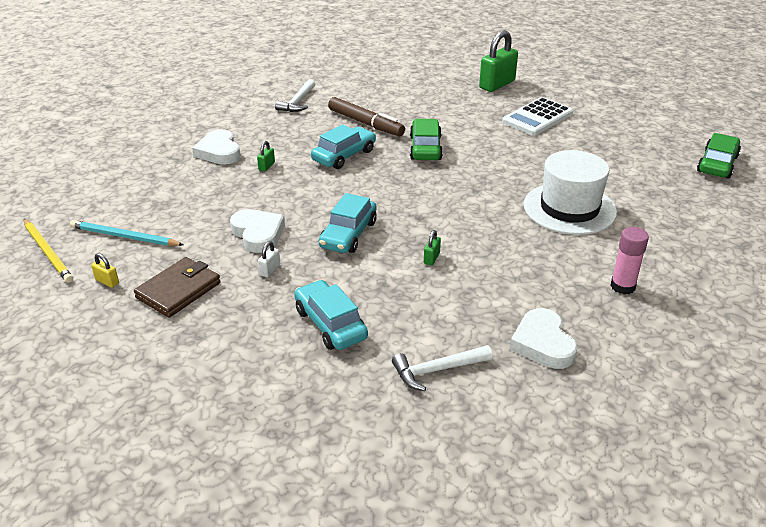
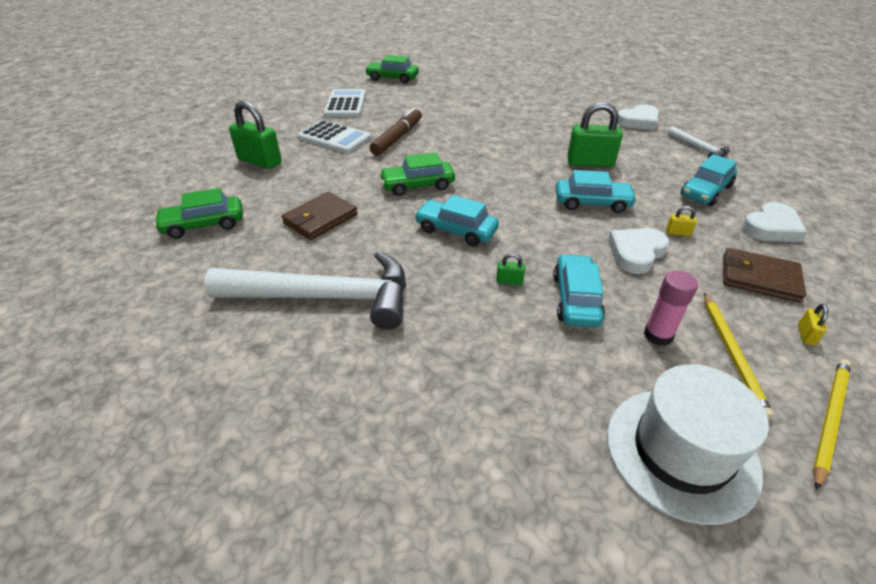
camera: 105 degrees left, 5 degrees up
(124, 236) = (732, 354): turquoise pencil -> yellow pencil
(219, 152) = (497, 335): white heart -> white heart (771, 228)
(227, 189) = (576, 299): none -> turquoise car
(270, 270) = (678, 233): white padlock -> yellow padlock
(297, 102) = (326, 297): white hammer -> white hammer, size x2.12
(365, 123) = (375, 229): brown marker -> brown marker (397, 138)
(391, 104) = (320, 219): none -> brown wallet
(405, 67) = (203, 225): none -> green car
(431, 258) = (590, 163): green padlock -> green padlock, size x2.33
(569, 208) = (483, 120): white hat -> white hat (681, 452)
(622, 286) = (561, 103): pink glue stick -> pink glue stick (658, 335)
(626, 128) = (345, 104): none -> white calculator

